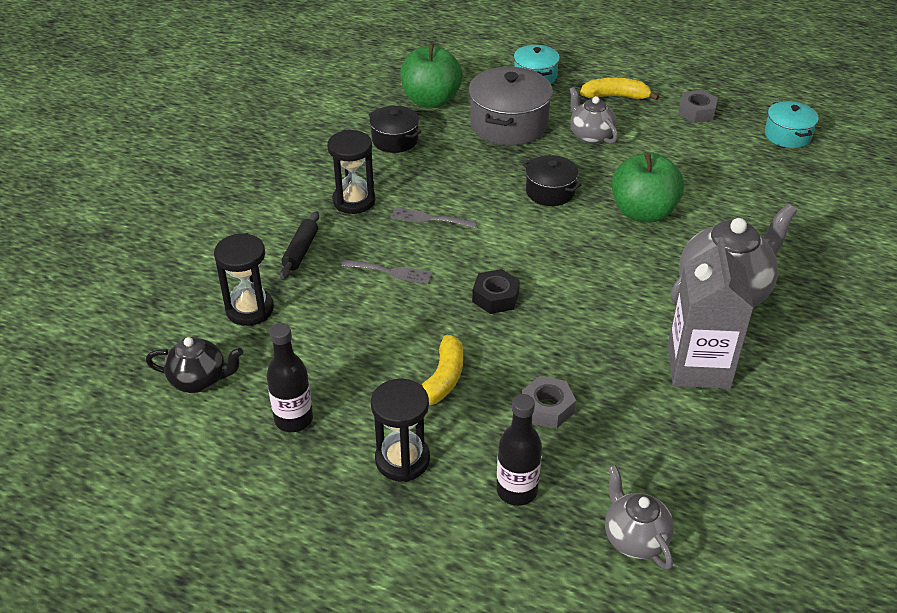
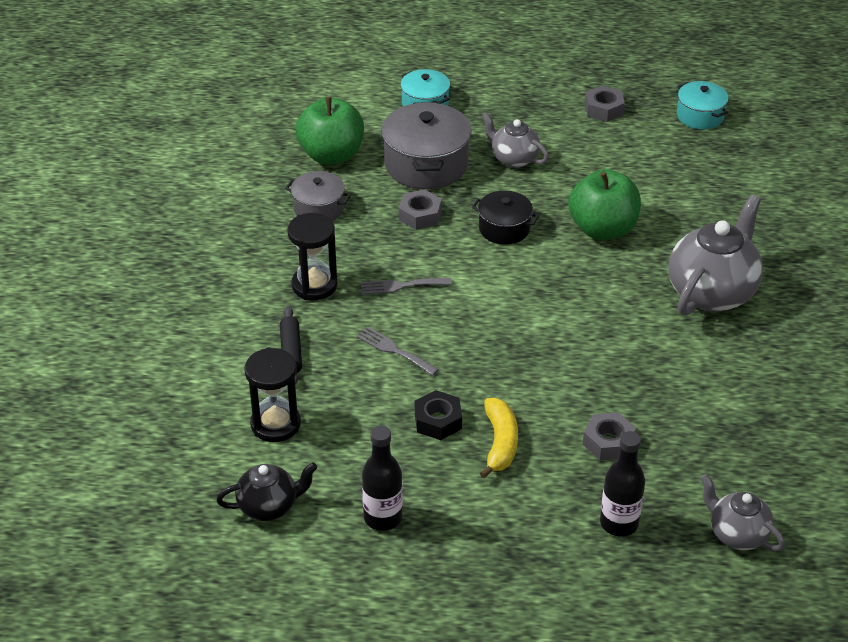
camera: 20 degrees left, 0 degrees up
(391, 272) = (394, 350): grey fork -> grey fork turned 135 degrees counterclockwise
(395, 140) = (319, 208): black pot -> grey pot
(402, 460) = (504, 525): black hourglass -> none
(480, 164) = (420, 215): none -> grey nut
(495, 297) = (507, 350): black nut -> black nut (438, 421)
(615, 96) = (517, 109): yellow banana -> none
(698, 366) = (721, 368): grey carton -> none

